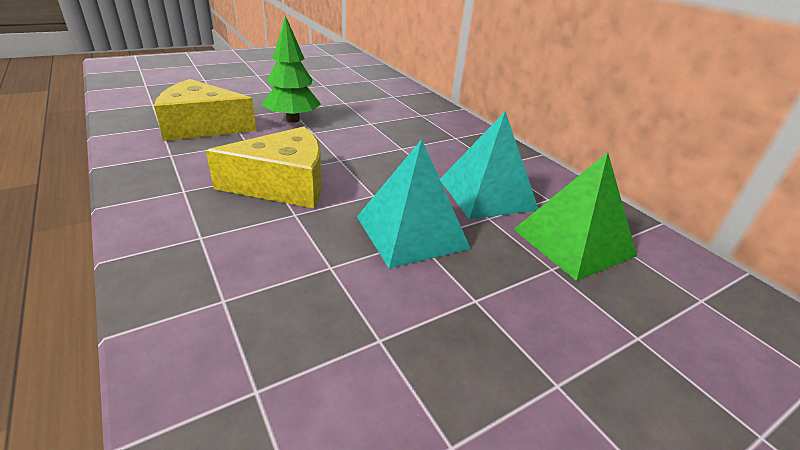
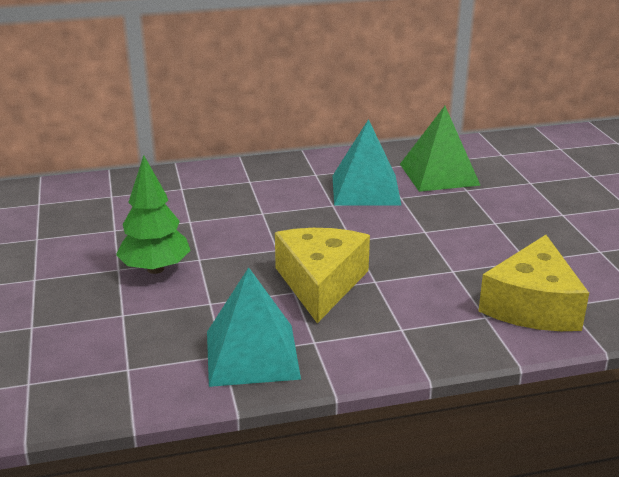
camera: 70 degrees left, 5 degrees down
(202, 126) = (145, 334): yellow cheese -> yellow cheese (532, 305)
(411, 232) = (414, 231): turquoise pyramid -> turquoise pyramid (252, 354)

